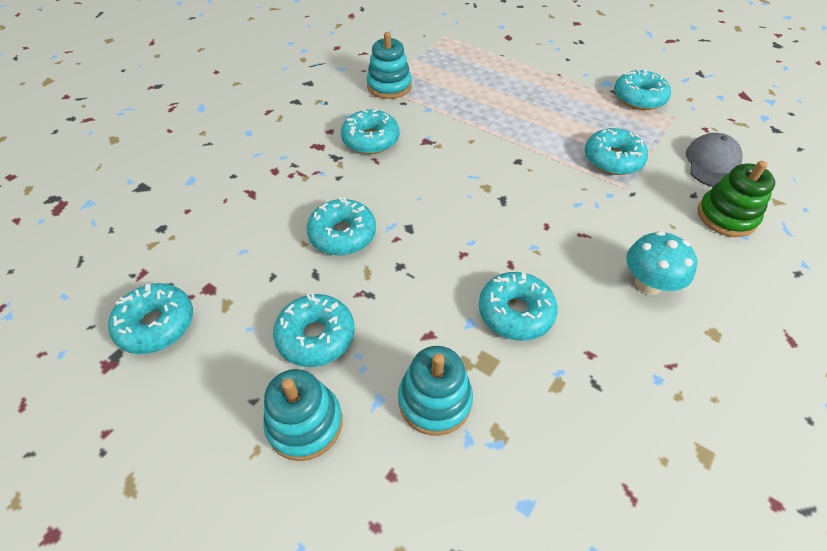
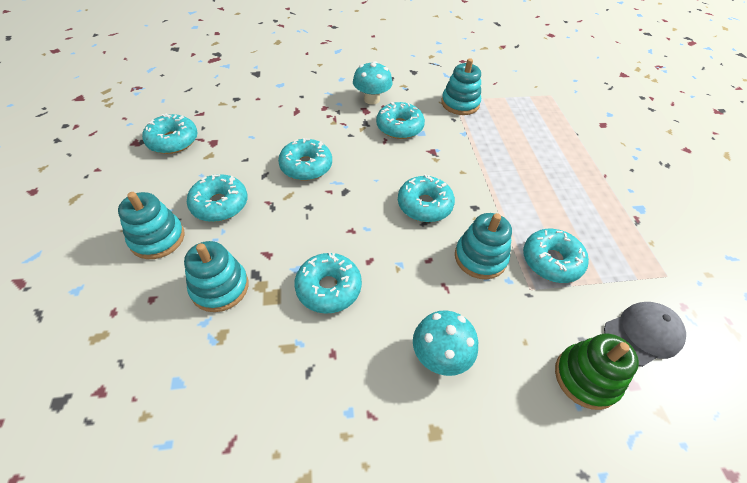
camera: 45 degrees right, 0 degrees up
(309, 132) = (372, 99): none -> turquoise mushroom
(573, 194) = (480, 257): none -> turquoise stacking toy
(639, 98) = (653, 238): turquoise donut -> turquoise donut (424, 205)

